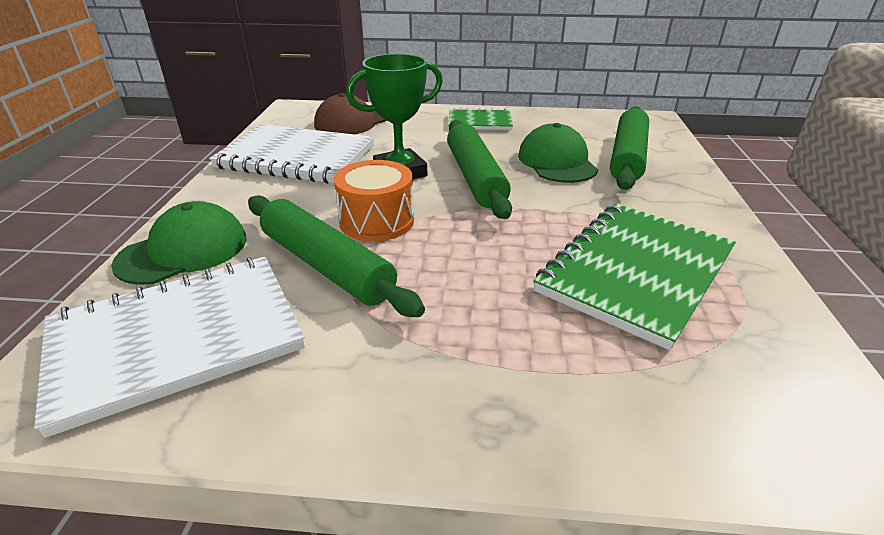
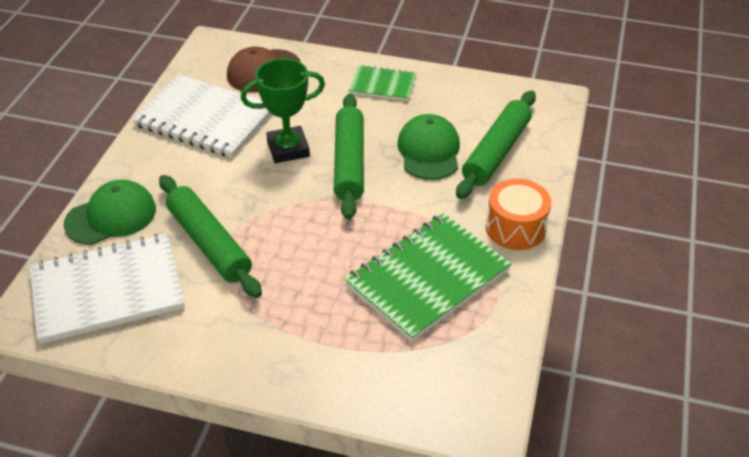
camera: 10 degrees right, 10 degrees up
(377, 221) = (255, 204): orange drum -> orange drum (515, 228)

